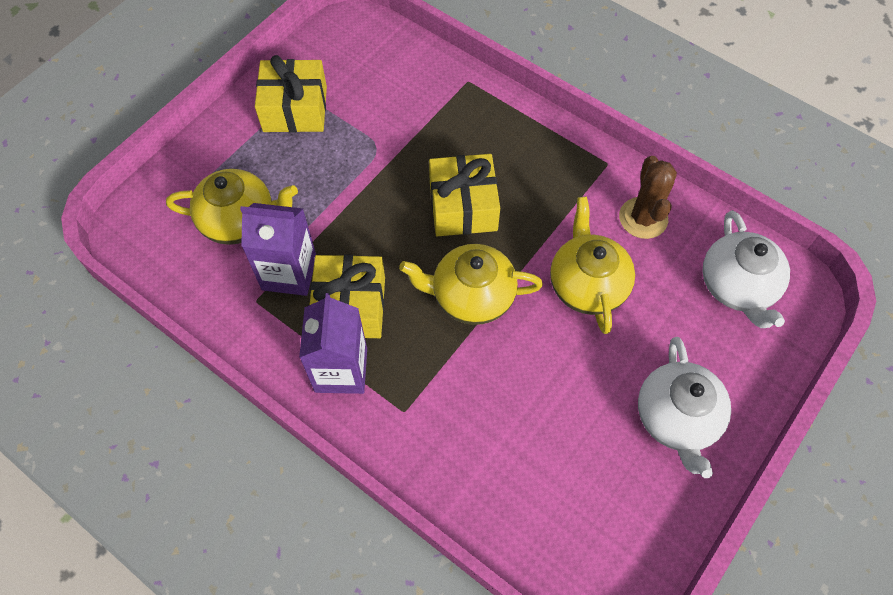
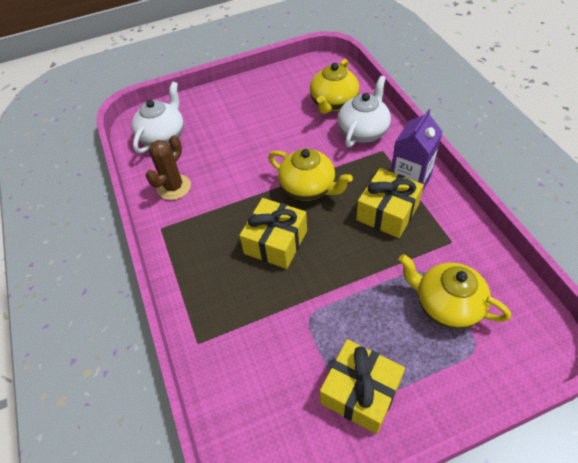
camera: 145 degrees left, 10 degrees down
(289, 273) = (421, 250): purple carton -> none
(587, 284) = (238, 167): yellow teapot -> yellow teapot (333, 103)
(676, 418) = (248, 101): white teapot -> white teapot (363, 131)

